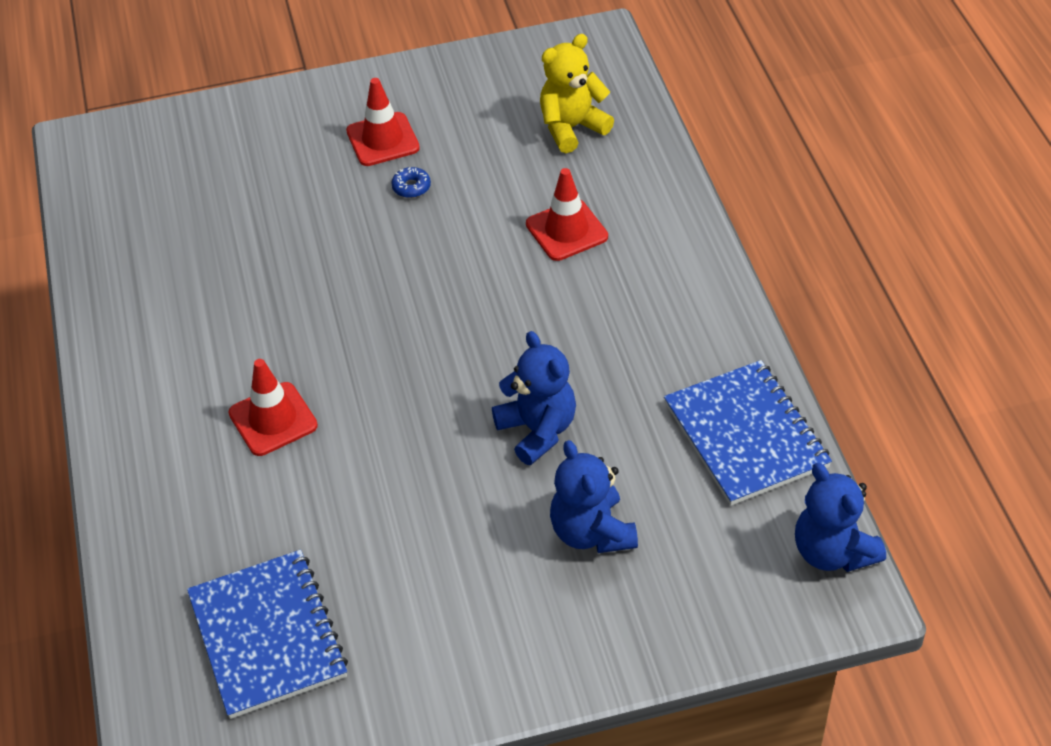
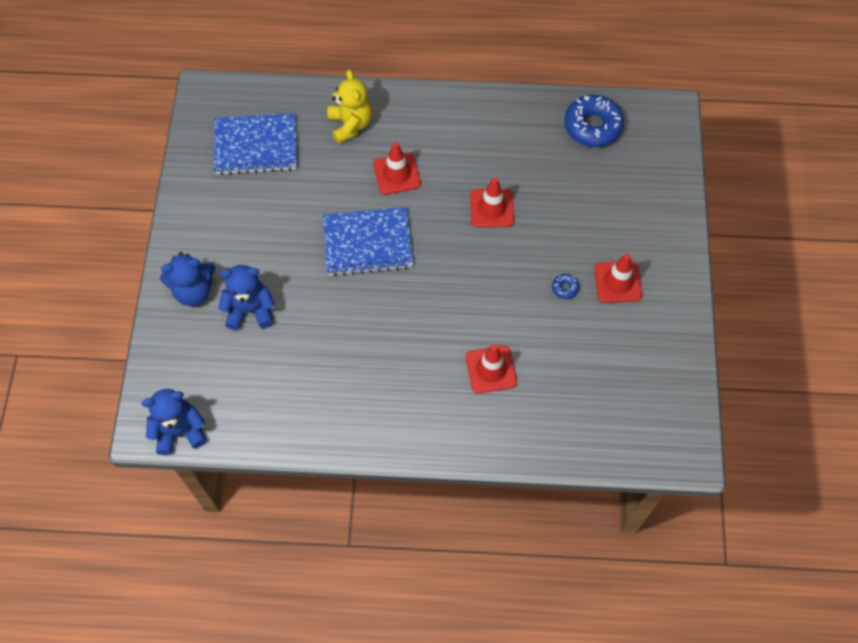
camera: 105 degrees right, 15 degrees up
(123, 215) = (592, 126): none -> blue donut
(304, 291) = (491, 208): none -> red traffic cone
(537, 430) = (332, 304): blue teddy bear -> blue teddy bear (194, 291)
(572, 128) = (592, 404): yellow teddy bear -> yellow teddy bear (350, 125)
(746, 435) = (280, 416): blue notebook -> blue notebook (367, 243)

